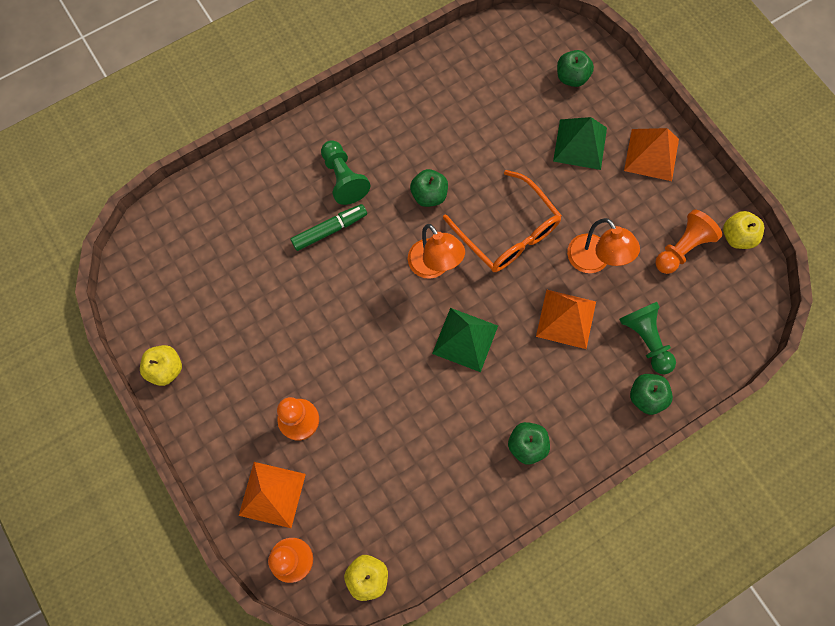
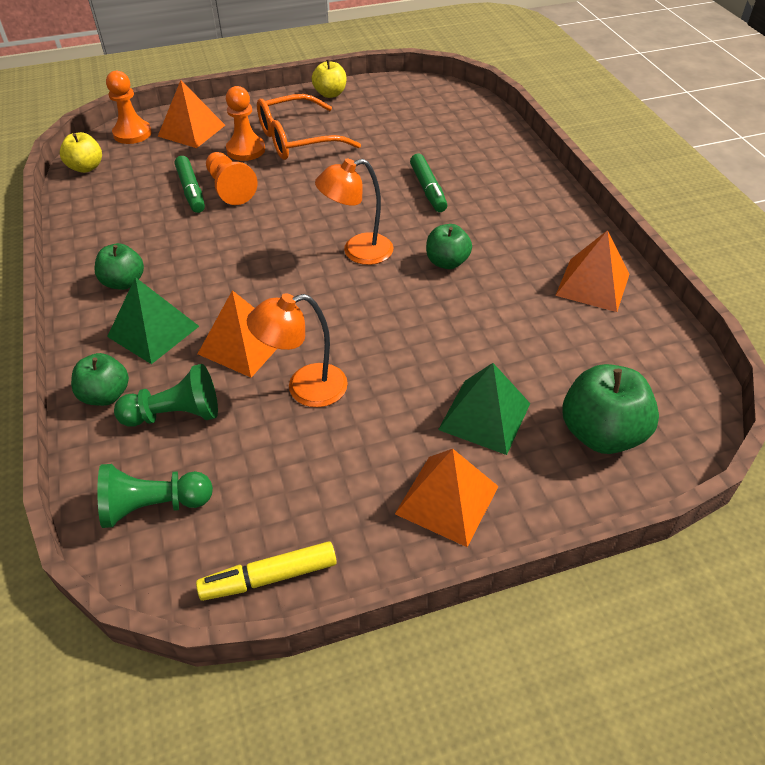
camera: 105 degrees right, 25 degrees down
(343, 178) = (486, 206): green pawn -> green pawn (154, 506)
(382, 445) = (191, 191): none -> green marker
(427, 90) = (593, 284): none -> orange pyramid
(465, 339) = (263, 260): green pyramid -> green pyramid (153, 331)
(508, 232) = (376, 317): orange glasses -> orange glasses (296, 140)
(571, 77) = (601, 433): green apple -> green apple, size x1.58
(682, 248) = (281, 494): orange pawn -> orange pawn (230, 188)
(737, 236) = (269, 577): yellow apple -> yellow marker

